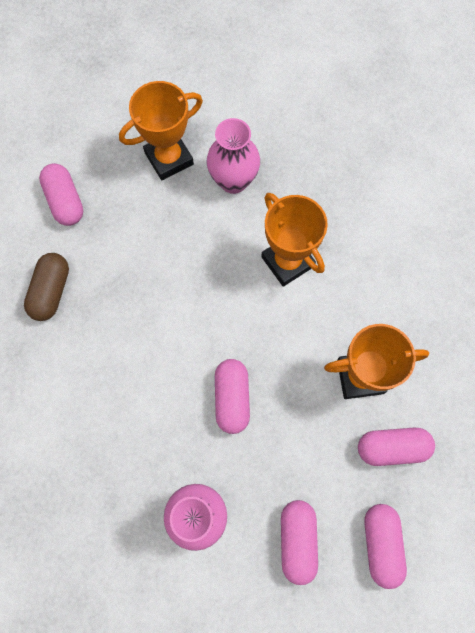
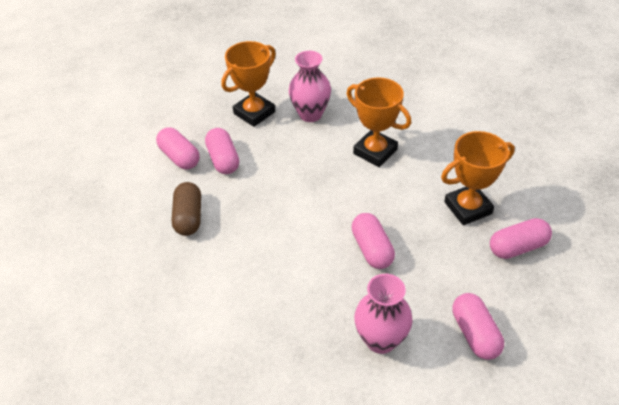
camera: 15 degrees left, 25 degrees down
(381, 544) = (545, 316): pink capsule -> pink capsule (223, 159)

